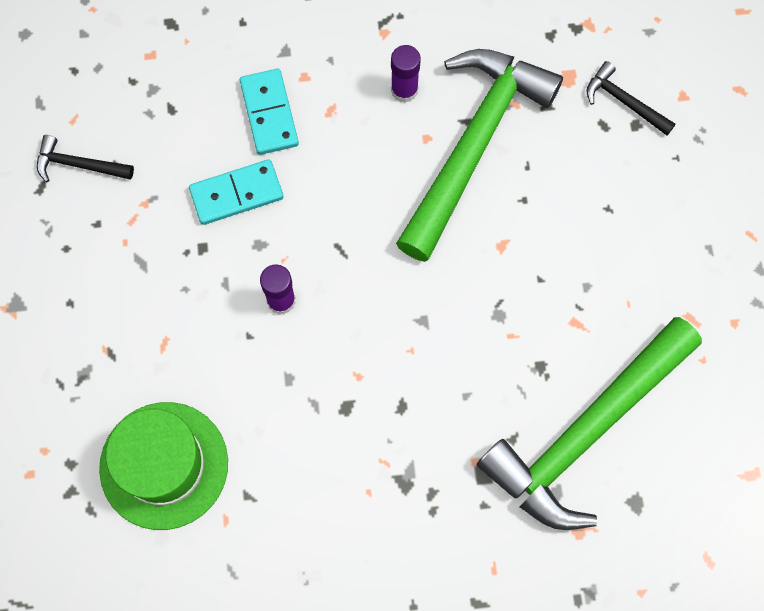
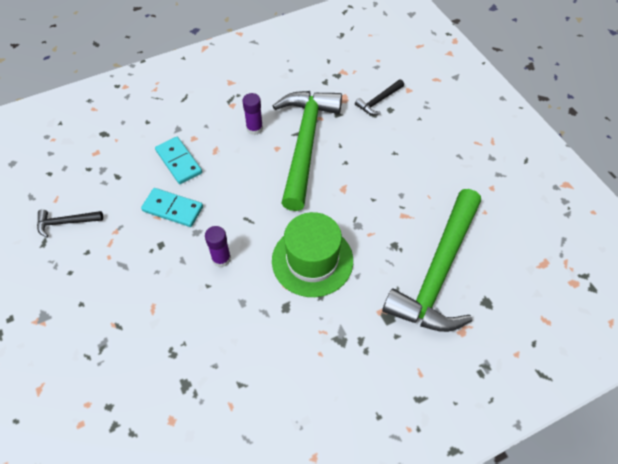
camera: 20 degrees left, 15 degrees down
(164, 465) = (176, 384): green hat -> green hat (312, 260)
(236, 193) = (173, 209): turquoise domino -> turquoise domino turned 60 degrees clockwise
(624, 102) = (379, 101): black hammer -> black hammer turned 60 degrees counterclockwise

